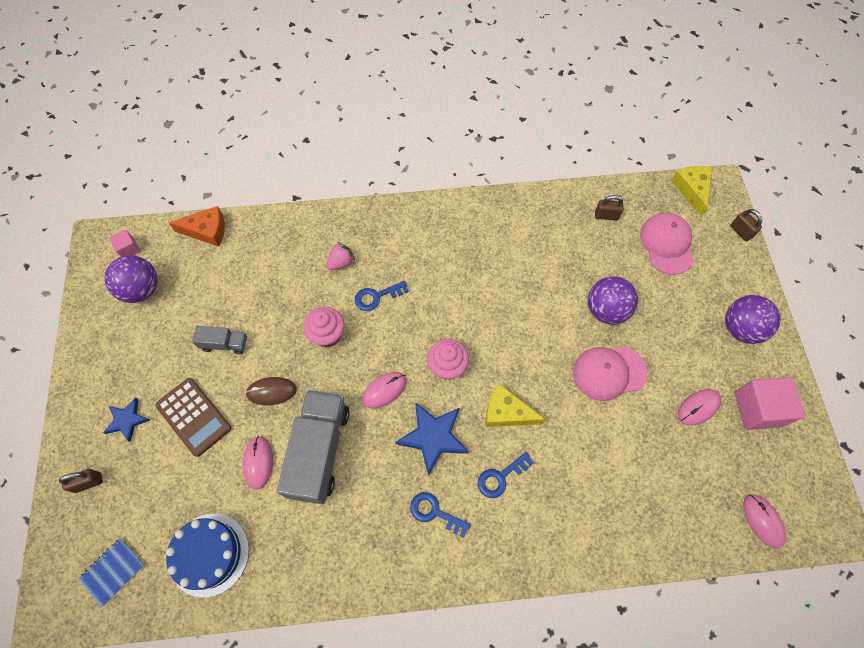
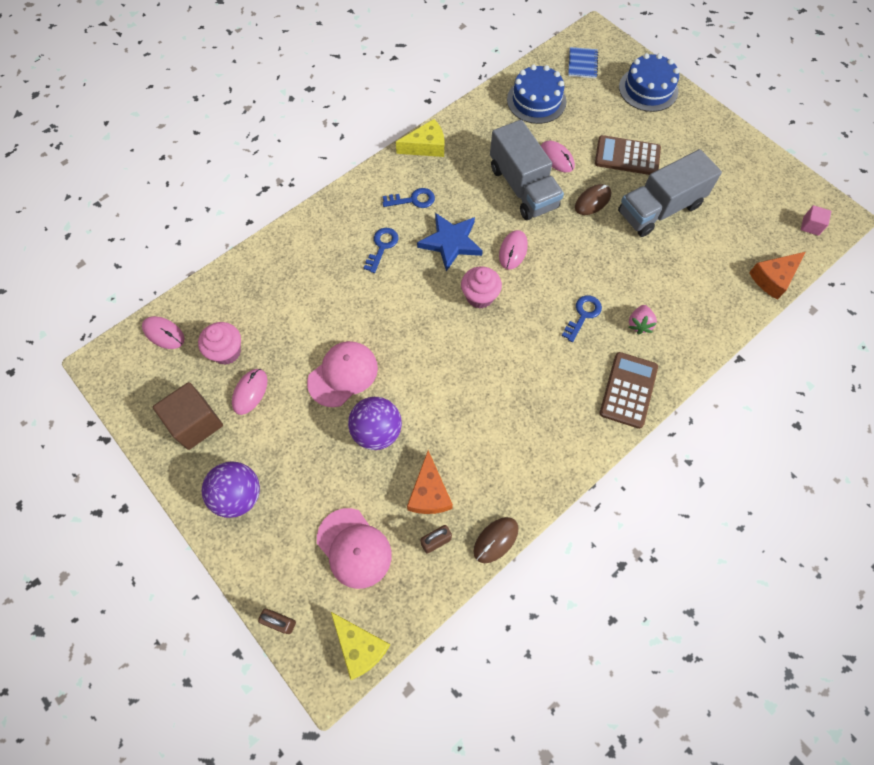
camera: 145 degrees right, 0 degrees up
(88, 482) = (648, 89): brown padlock -> blue cake
(127, 420) = (667, 129): blue star -> none
(142, 289) = (762, 206): purple ball -> none
(224, 344) = (659, 209): grey truck -> grey truck, size x2.06
(327, 334) = (592, 262): pink cupcake -> pink cupcake (226, 352)
(395, 224) = (628, 390): none -> brown calculator
(506, 412) = (408, 292): yellow cheese -> yellow cheese (426, 146)
(564, 193) = (496, 540): none -> brown mouse
(591, 246) = (429, 493): none -> orange cheese
(758, 409) = (195, 423): pink cube -> brown cube

